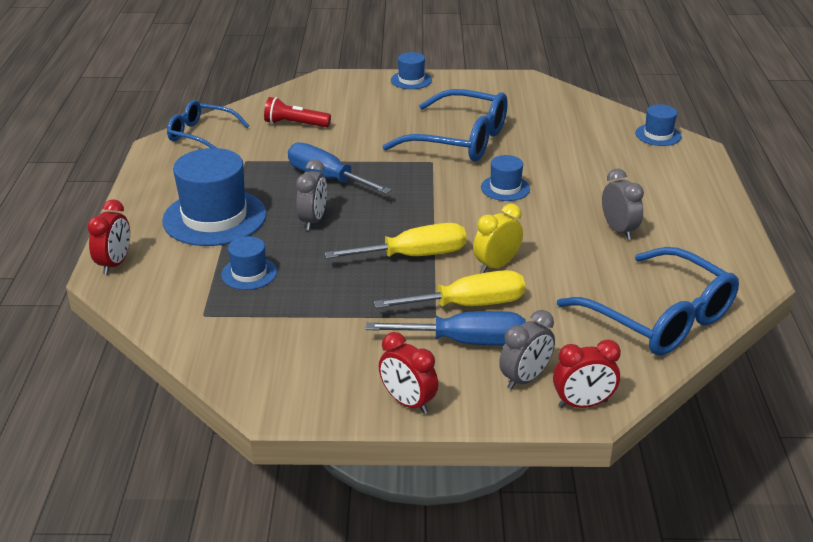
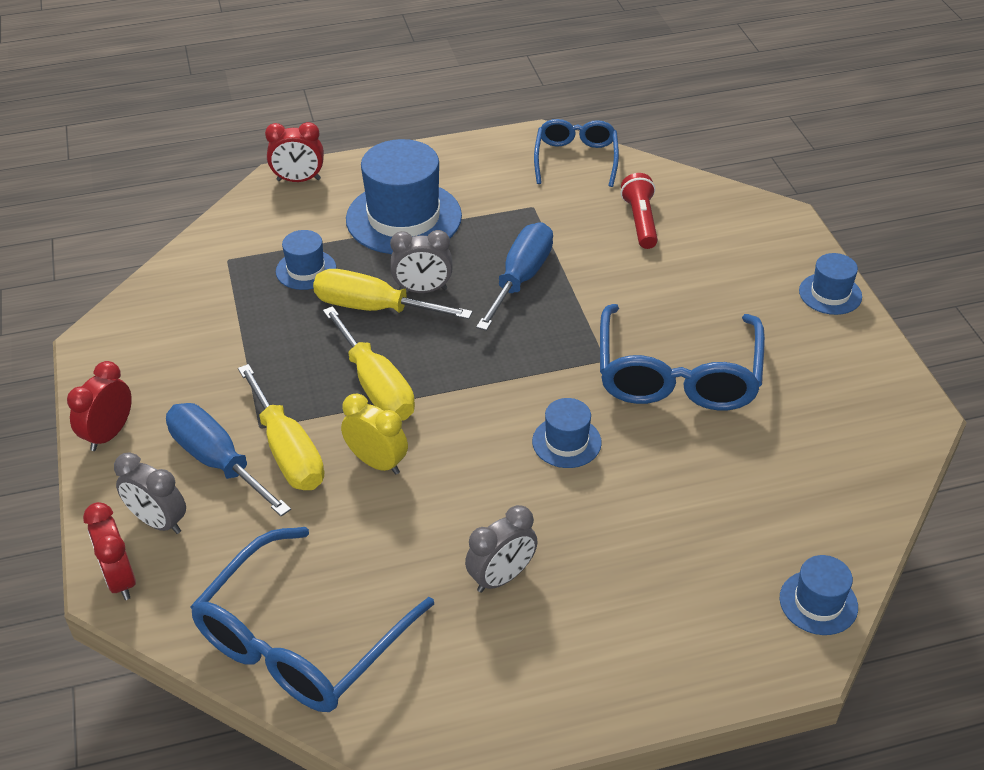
camera: 75 degrees right, 10 degrees up
(321, 246) = (373, 308): none -> yellow screwdriver
(466, 342) = (217, 461): blue screwdriver -> blue screwdriver turned 150 degrees clockwise

